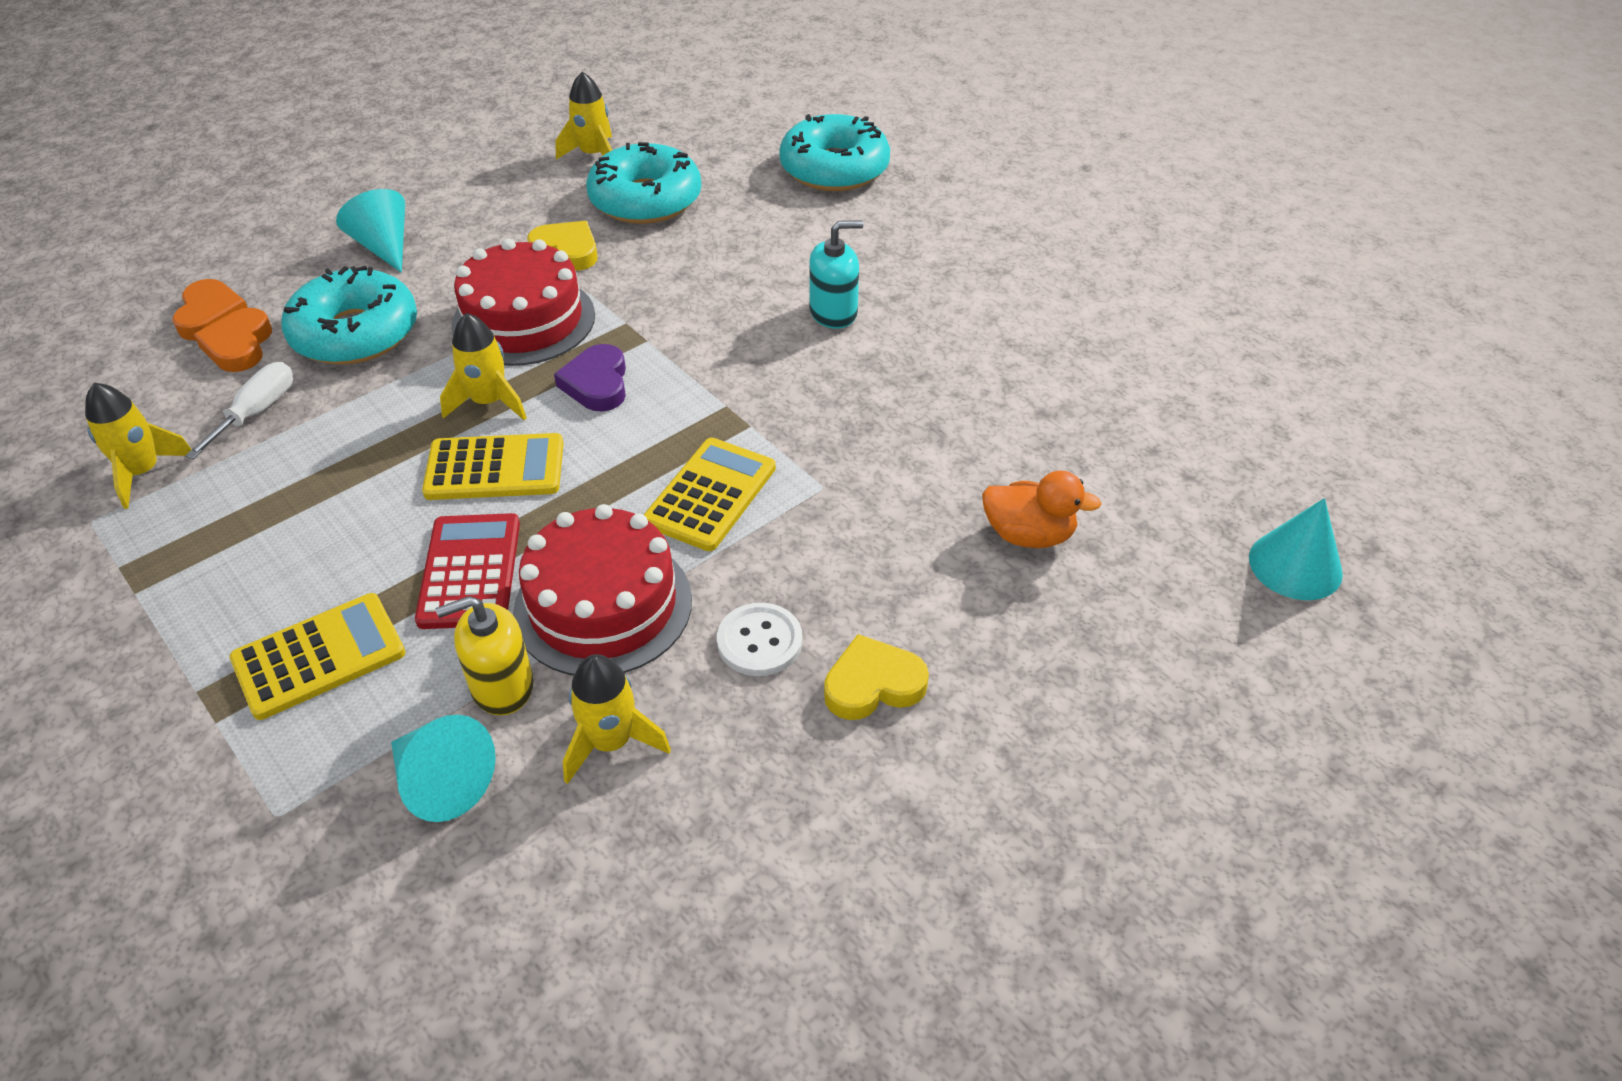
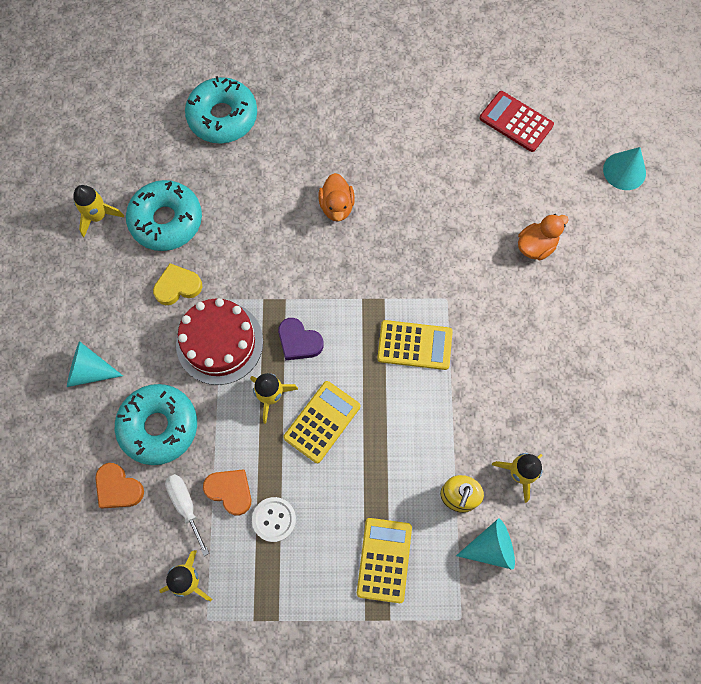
camera: 50 degrees left, 25 degrees up
(211, 315) = (76, 489): orange heart -> orange heart (230, 491)
(470, 571) = (382, 471): red calculator -> red calculator (516, 122)
(603, 605) = (445, 430): red cake -> none
(711, 495) = (414, 345): yellow calculator -> yellow calculator turned 120 degrees clockwise
(759, 641) = (511, 385): white button -> white button (274, 519)
(833, 312) = (337, 206): turquoise soap dispenser -> orange duck
(873, 684) = (564, 361): yellow heart -> none

